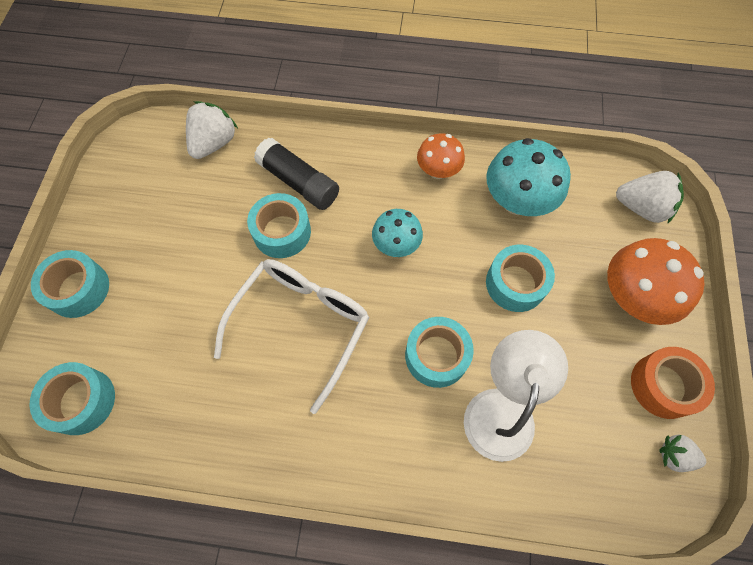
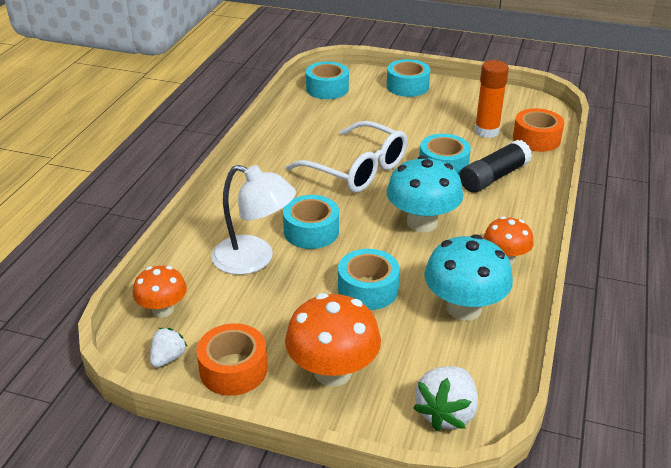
camera: 100 degrees right, 30 degrees down
(200, 191) = (486, 131): none -> orange glue stick
(214, 143) = (536, 139): white strawberry -> orange tape
(396, 245) = (422, 223): turquoise mushroom -> turquoise mushroom, size x1.62
(612, 487) = (163, 309): none -> orange mushroom

